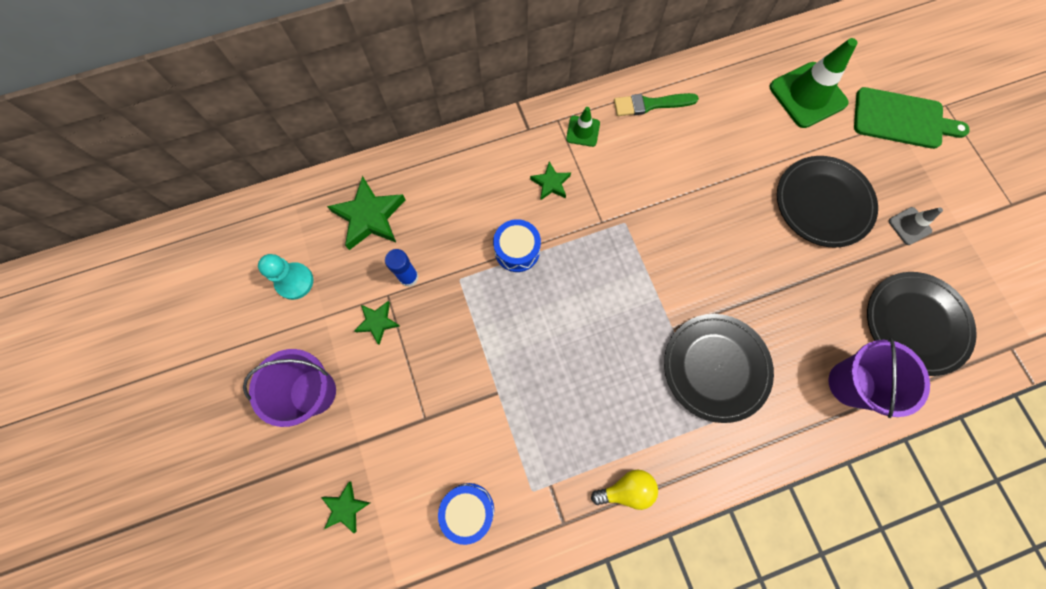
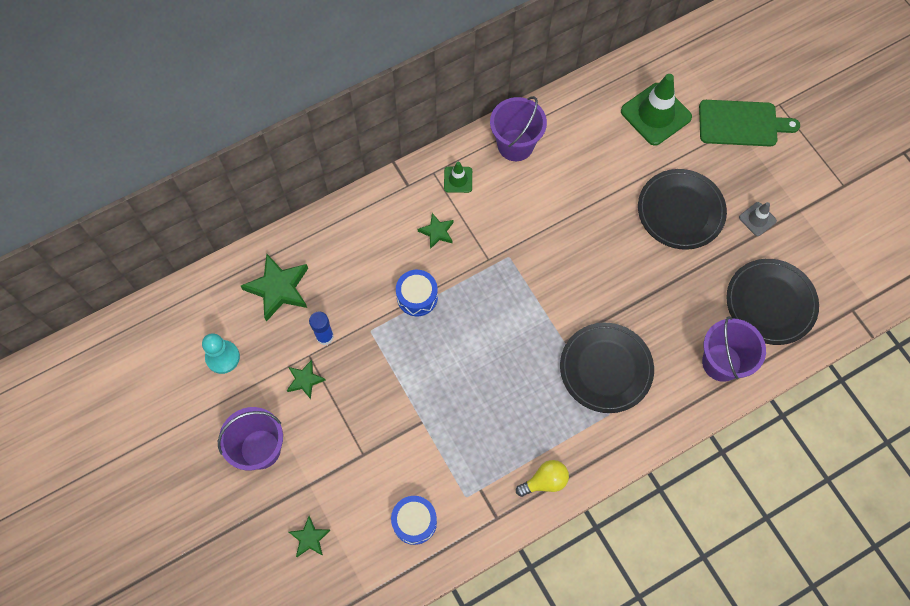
camera: 10 degrees left, 5 degrees down
(650, 104) = (515, 145): green brush -> purple bucket

